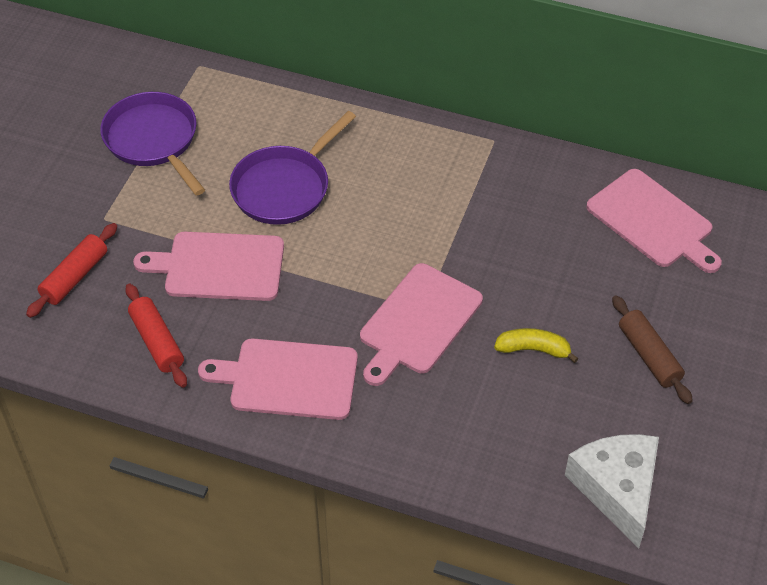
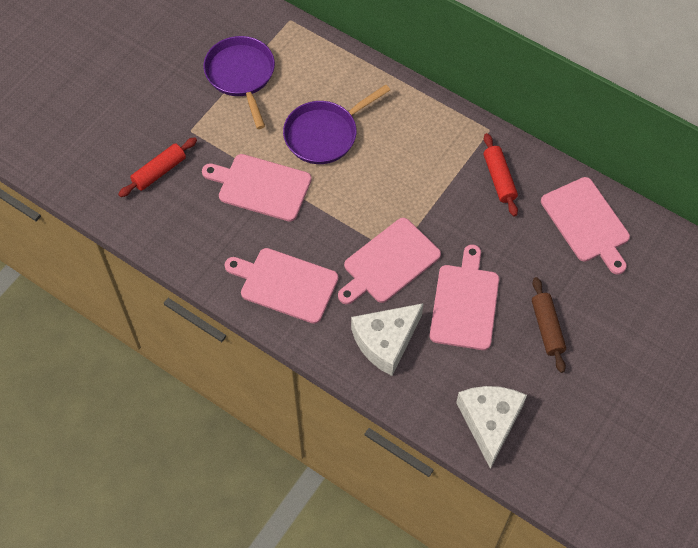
camera: 15 degrees right, 10 degrees up
(157, 342) = (203, 234): red rolling pin -> red rolling pin (499, 179)
(446, 420) = (386, 341): none -> white cheese
(533, 349) = (465, 303): yellow banana -> pink cutting board

